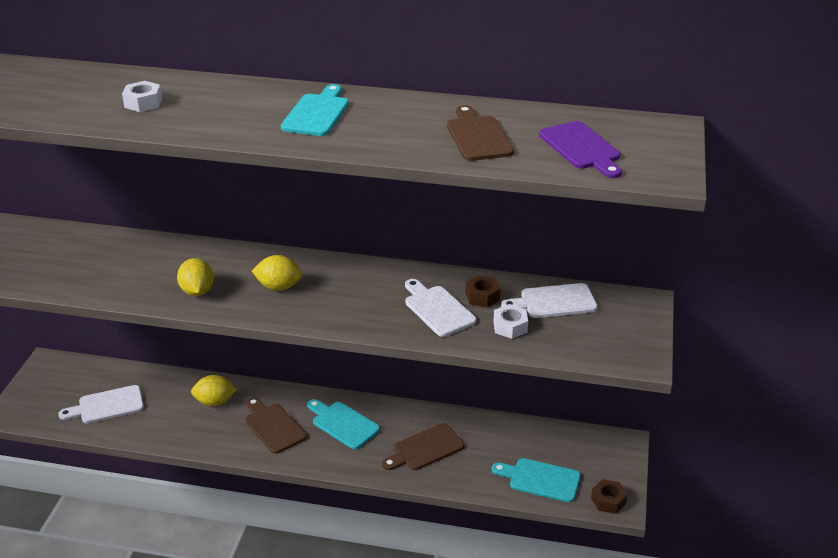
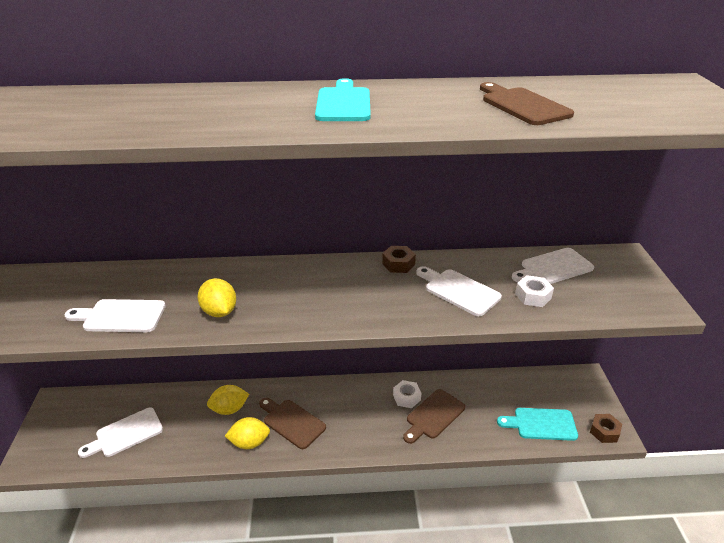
camera: 15 degrees left, 0 degrees up
(108, 281) = (120, 316): none -> white cutting board
(143, 103) = (144, 112): white nut -> white nut (406, 397)
(279, 287) = (299, 294): yellow lemon -> yellow lemon (249, 443)
(343, 424) = (353, 407): turquoise cutting board -> none
(482, 296) = (490, 273): brown nut -> brown nut (398, 264)
(581, 148) = (629, 104): purple cutting board -> none

